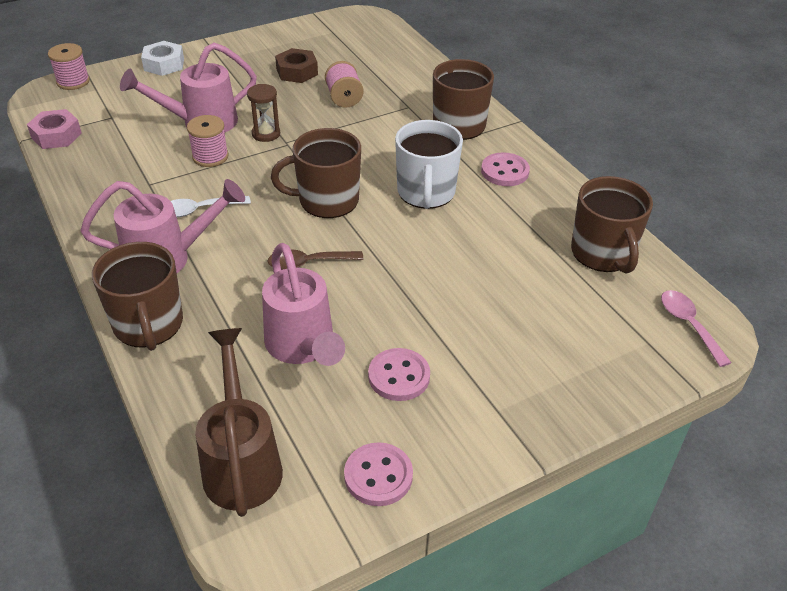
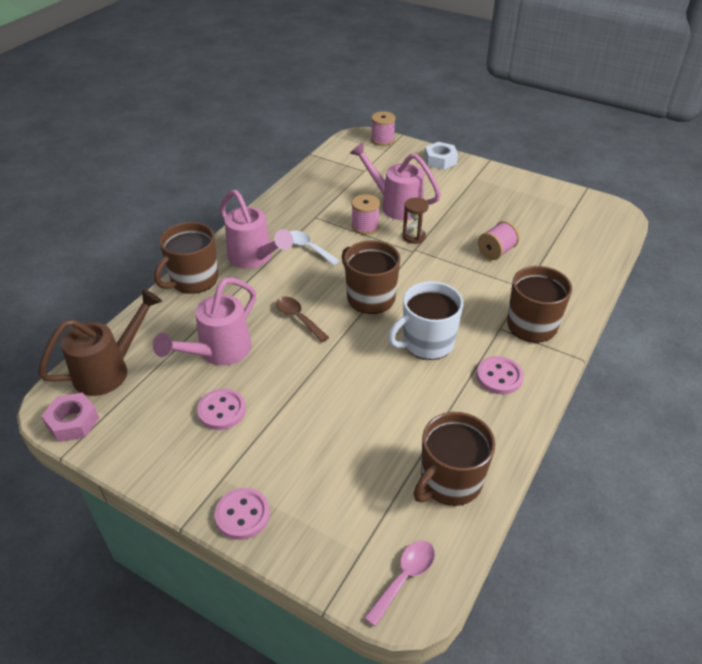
camera: 60 degrees right, 0 degrees up
(56, 135) = (326, 162): pink nut -> pink nut (73, 422)
(297, 72) = (501, 216): brown nut -> none
(378, 476) = (129, 438): pink button -> pink button (242, 515)

